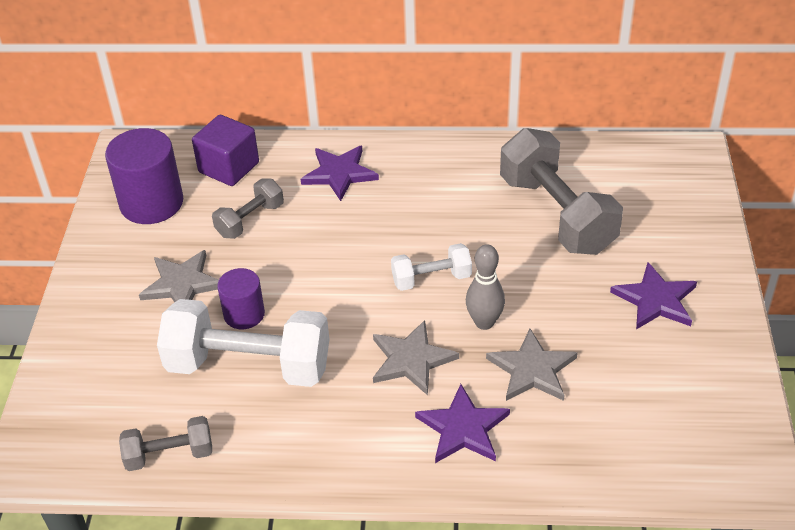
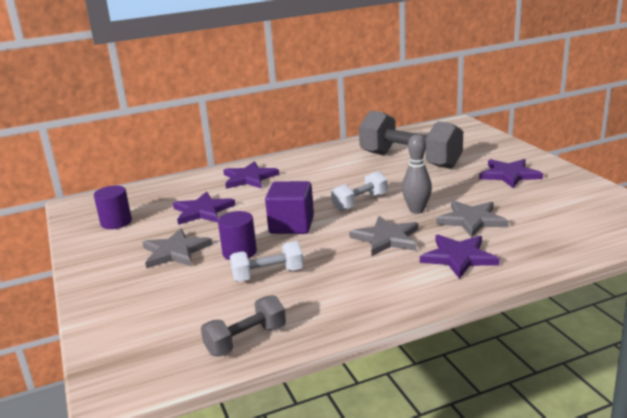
camera: 25 degrees left, 20 degrees down
(151, 203) = (116, 222): purple cylinder -> purple cylinder, size x0.59
(229, 167) = (164, 194): purple cube -> purple cube (291, 225)
(249, 366) = (268, 275): white dumbbell -> white dumbbell, size x0.52
(250, 220) = (202, 211): grey dumbbell -> purple star

